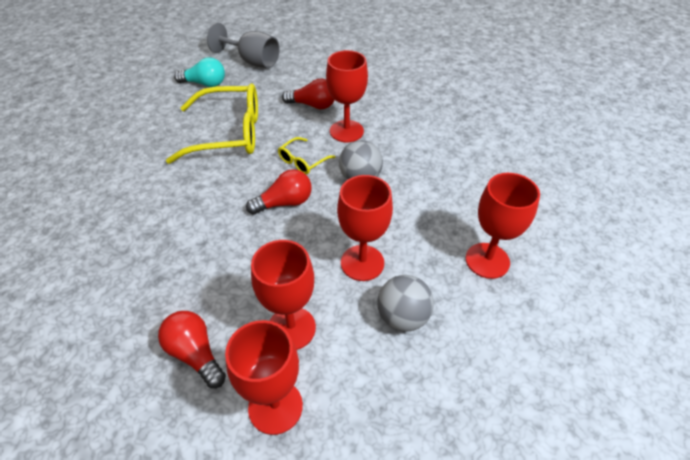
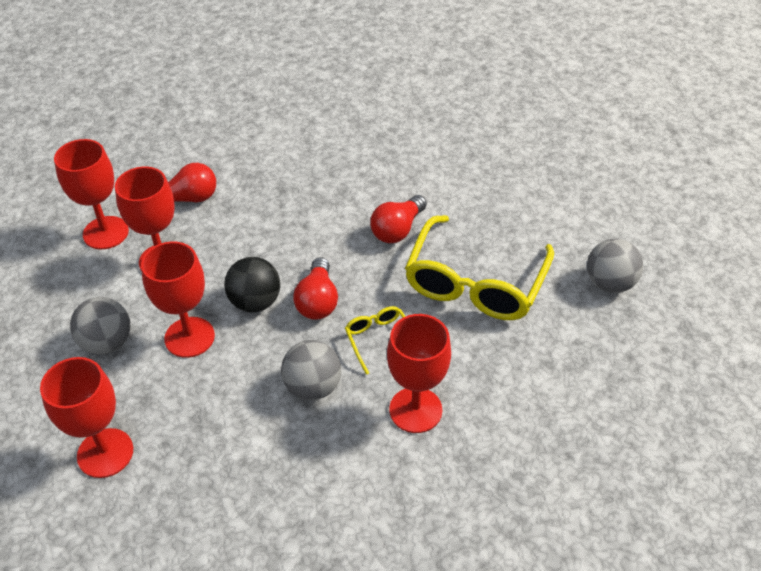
camera: 115 degrees right, 0 degrees up
(205, 84) = (609, 283): turquoise light bulb -> grey ball
(252, 61) = (658, 353): grey goblet -> none
(304, 238) = (255, 302): none -> black ball
(313, 105) = (498, 392): red light bulb -> red light bulb (397, 229)

